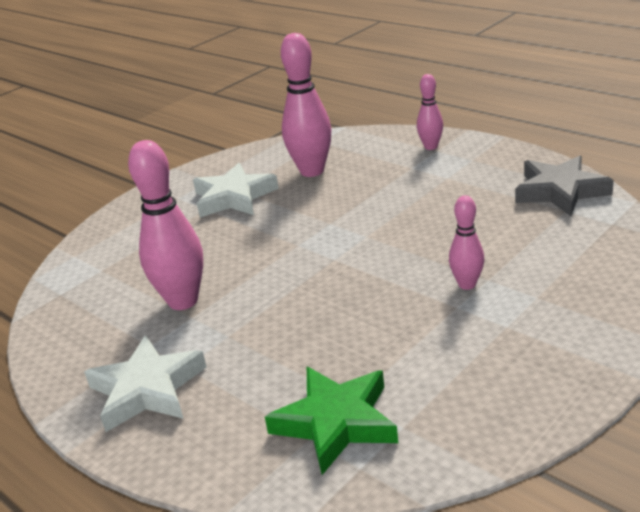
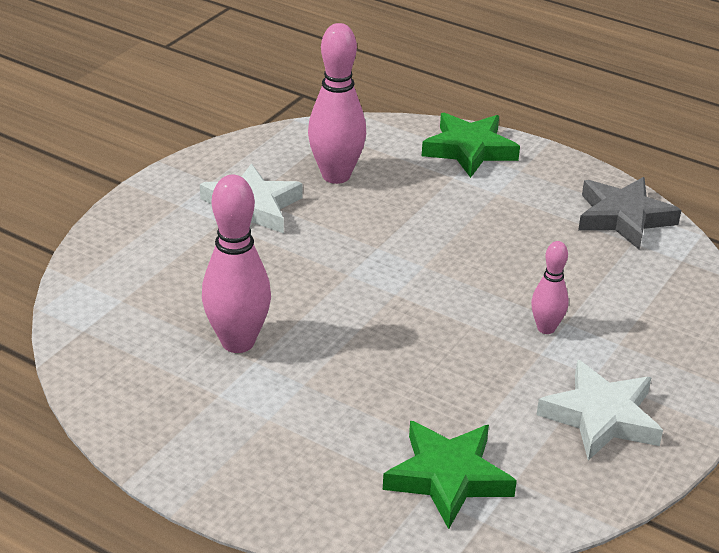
camera: 15 degrees left, 5 degrees up
(147, 389) = (236, 445): white star -> white star (601, 417)
(431, 147) = (469, 150): pink bowling pin -> green star

